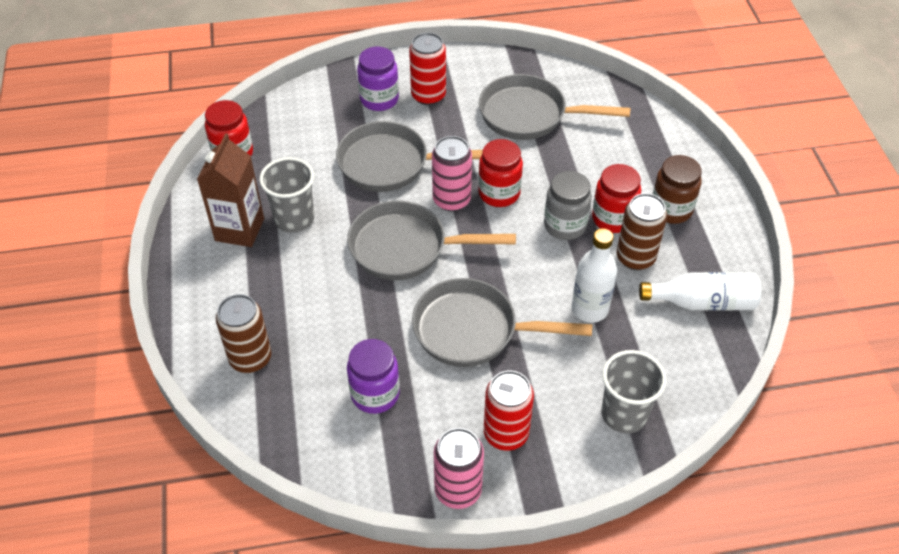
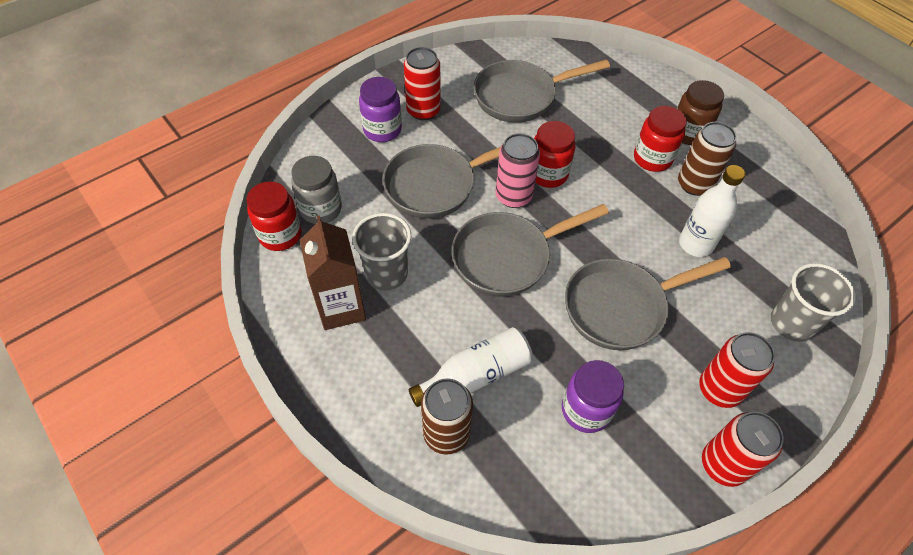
camera: 30 degrees left, 5 degrees up
(458, 490) = (723, 464): pink can -> red can
(565, 225) = (621, 180): grey jar -> grey jar (321, 209)
(702, 302) = (770, 200): white bottle -> white bottle (476, 375)

